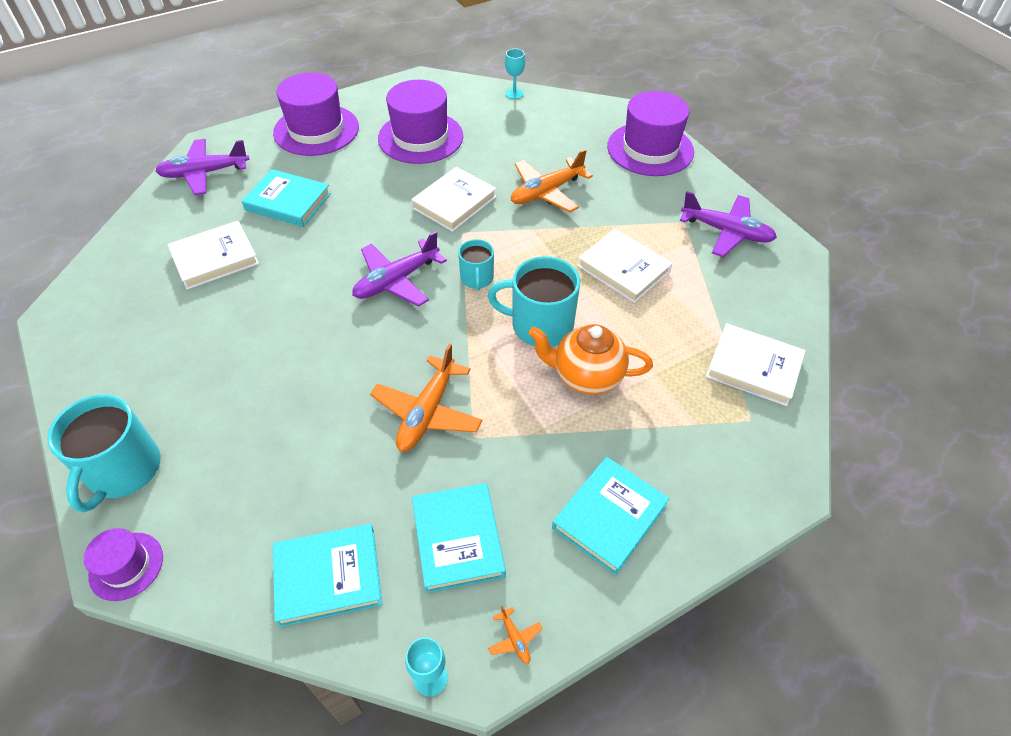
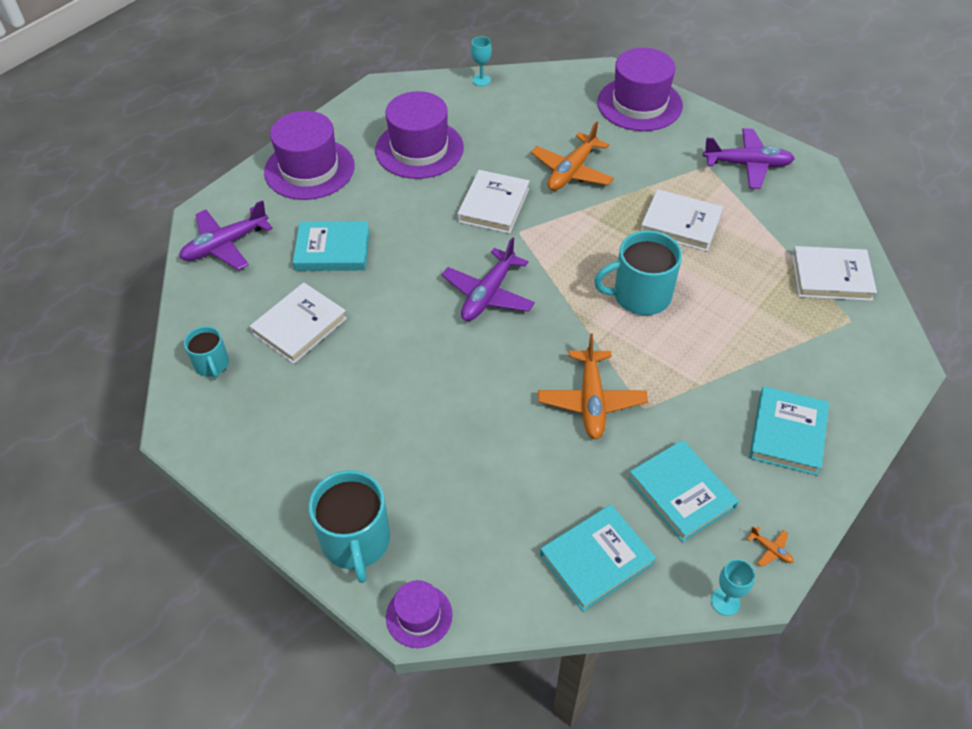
camera: 20 degrees left, 0 degrees up
(477, 278) = (559, 270): turquoise mug -> turquoise mug (212, 364)
(586, 376) = (704, 327): orange teapot -> none

